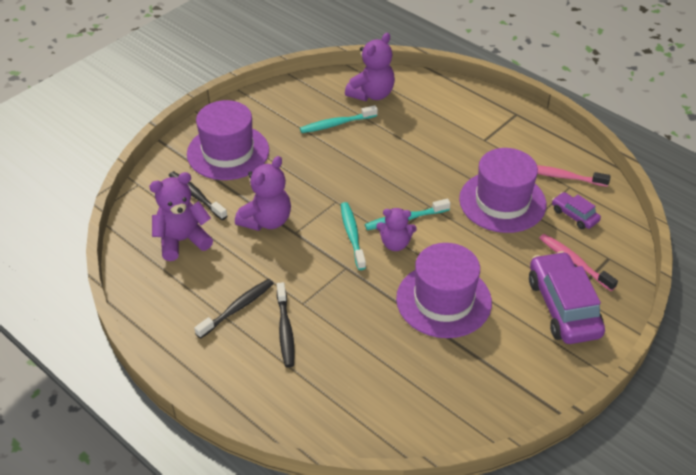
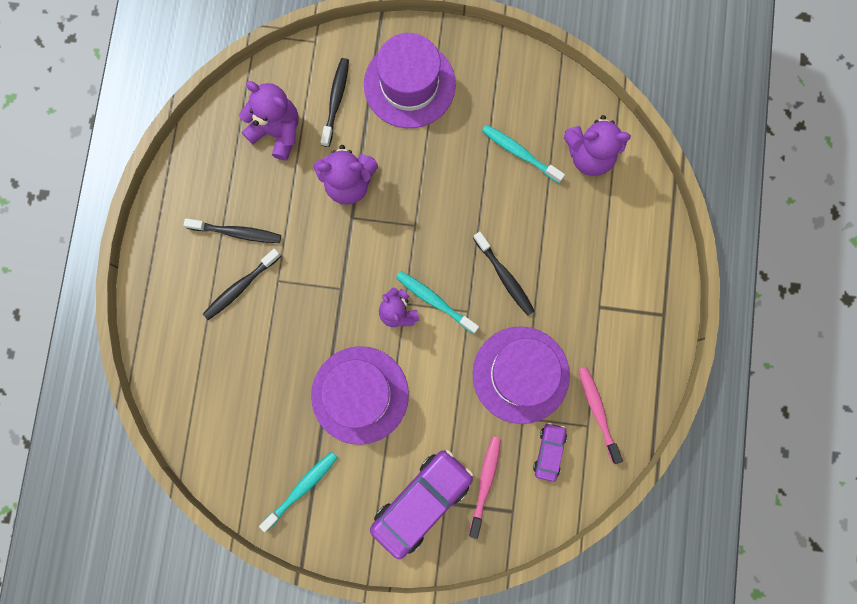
camera: 55 degrees right, 35 degrees up
(352, 235) = (382, 268): turquoise toothbrush -> turquoise toothbrush (302, 488)
(420, 174) = (504, 277): none -> black toothbrush

